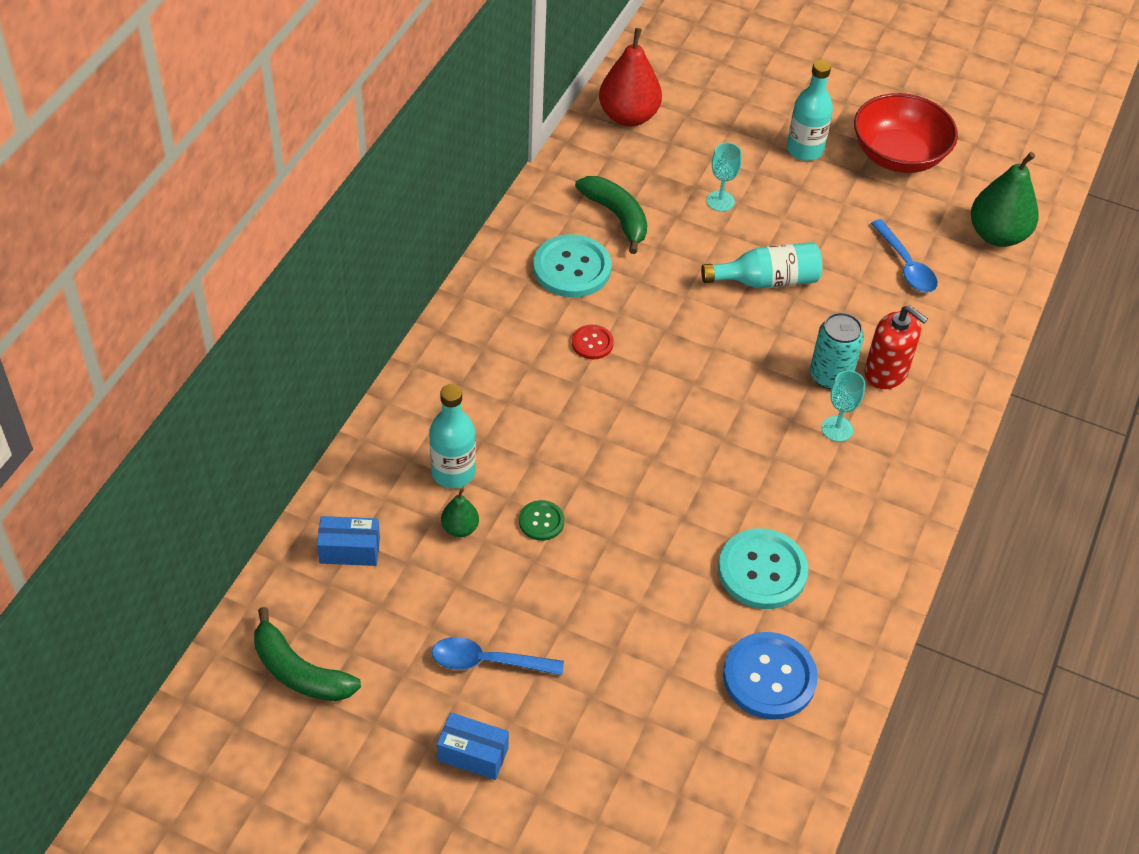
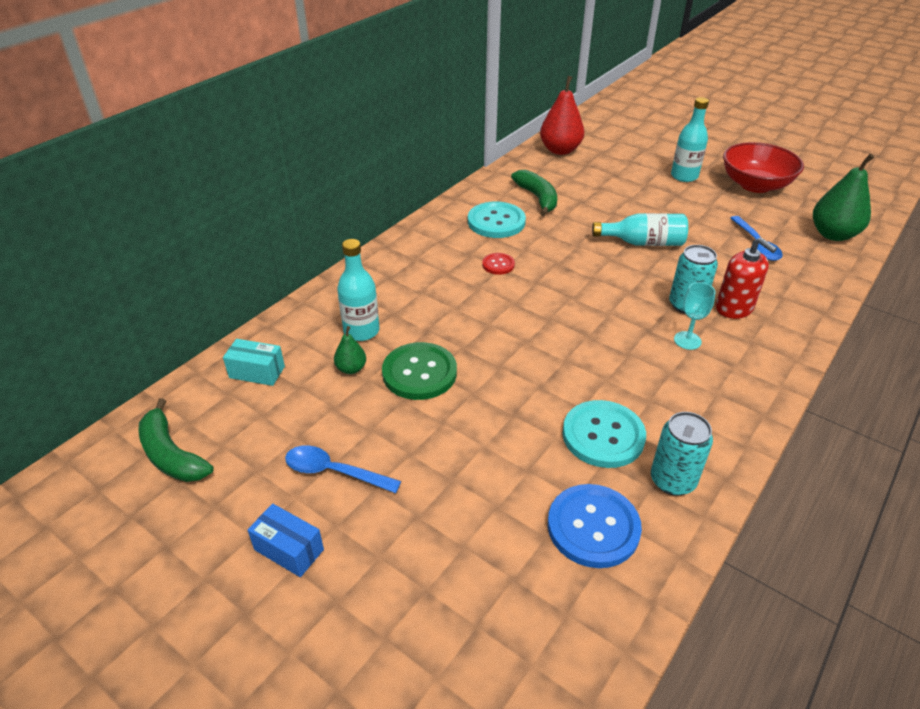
camera: 15 degrees right, 10 degrees down
(349, 550) = (257, 372): blue box -> turquoise box
(541, 521) = (419, 373): green button -> green button, size x1.93
(720, 201) = (616, 197): turquoise goblet -> none
(840, 612) = (672, 480): none -> turquoise can

